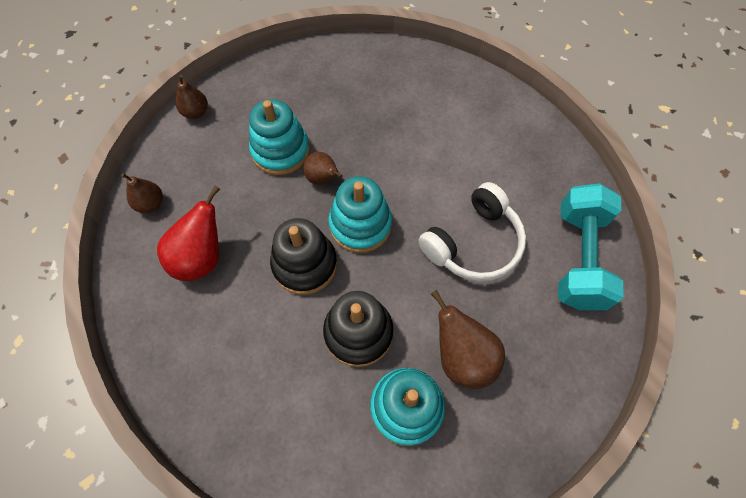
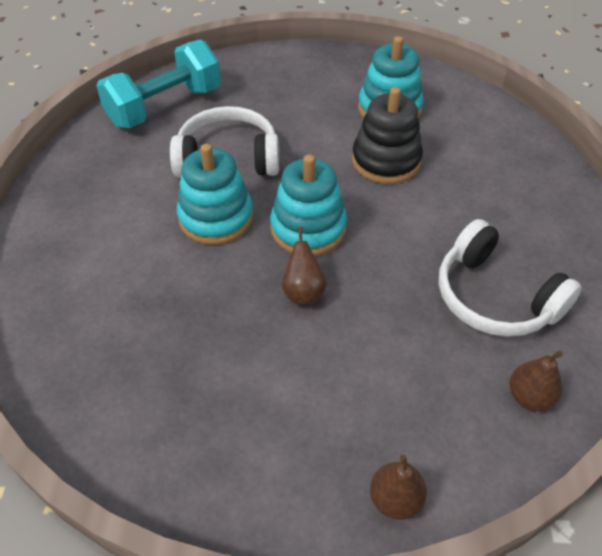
camera: 140 degrees left, 15 degrees down
(202, 257) = (494, 297): red pear -> white headphones
(280, 151) = (322, 356): turquoise stacking toy -> turquoise stacking toy (216, 218)
(305, 264) = (391, 230): black stacking toy -> none
(462, 357) = (321, 109): brown pear -> none

